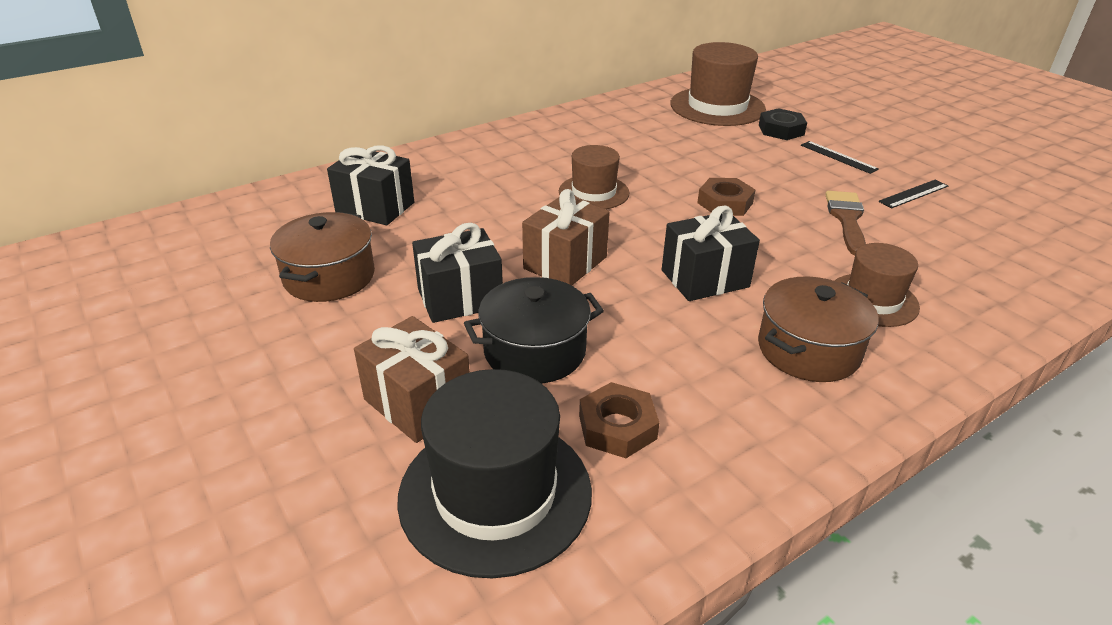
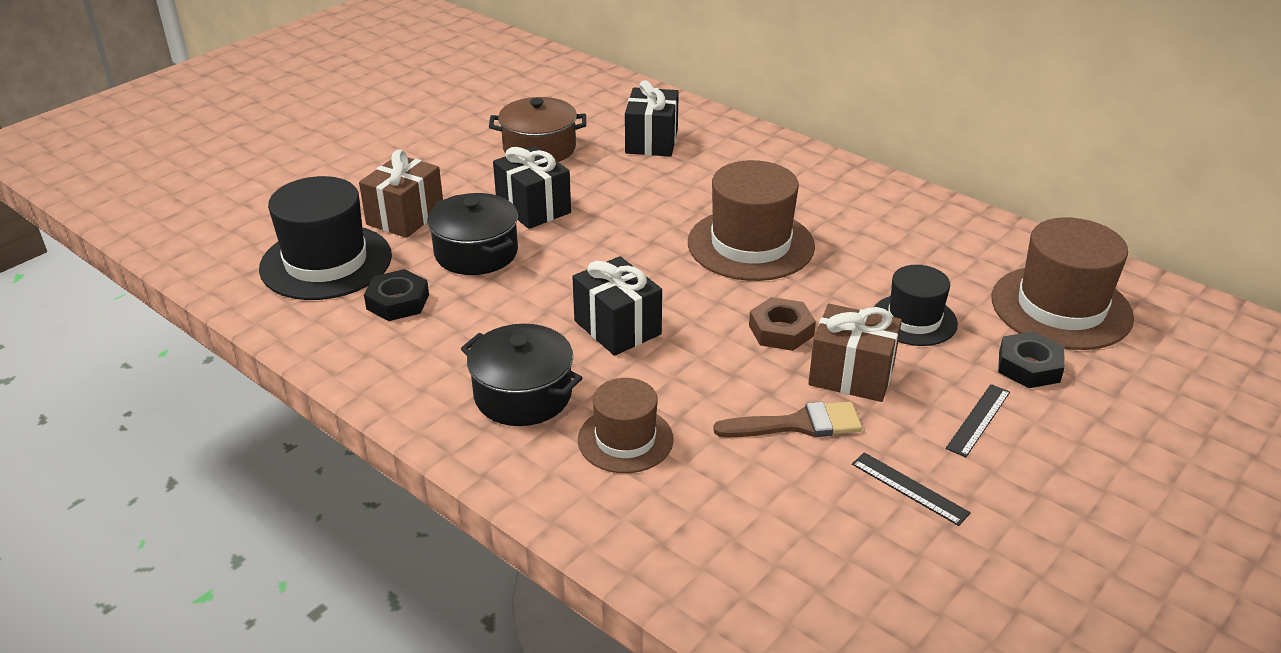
camera: 75 degrees right, 0 degrees up
(565, 263) = (608, 248): brown gift -> brown gift (851, 375)
(593, 192) = (750, 244): brown hat -> brown hat, size x1.64
(617, 427) = (398, 302): brown nut -> black nut
(721, 152) = (914, 320): none -> black hat
(808, 350) = (523, 395): brown pot -> black pot

